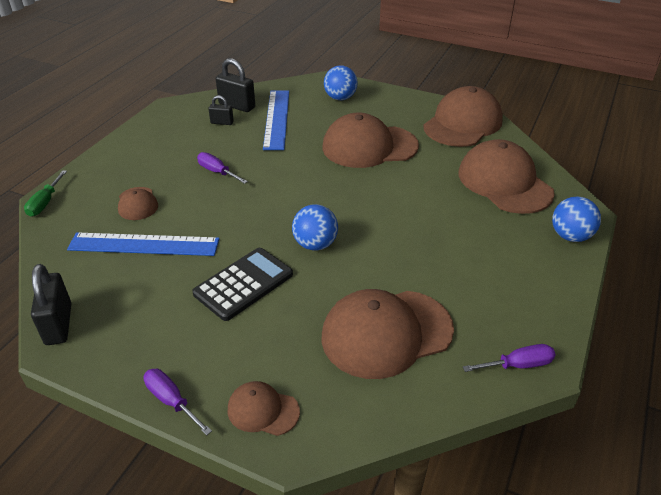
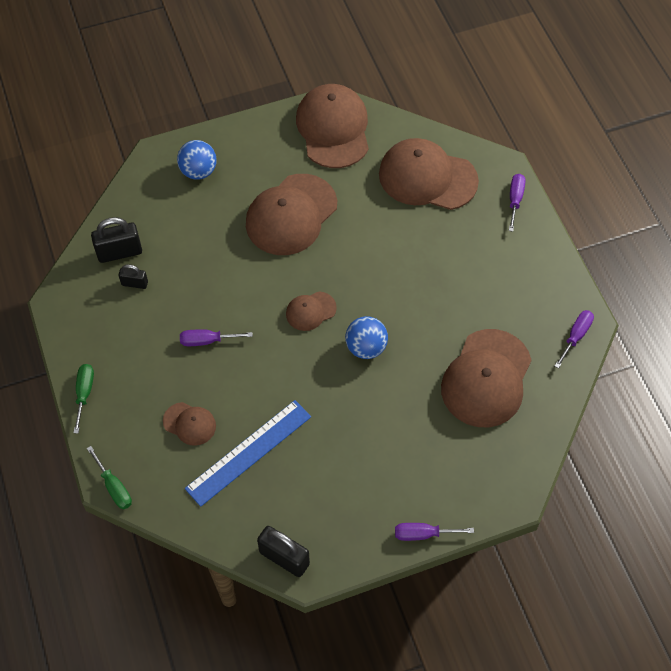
camera: 45 degrees left, 20 degrees up
(111, 151) = (84, 393): none -> green screwdriver
(222, 122) = (135, 283): black padlock -> black padlock turned 45 degrees clockwise
(243, 284) = (360, 421): black calculator -> none
(263, 410) = (478, 491): brown cap -> brown cap (310, 311)
(276, 119) = (176, 241): blue ruler -> none
(570, 236) = (515, 200): blue ball -> purple screwdriver

